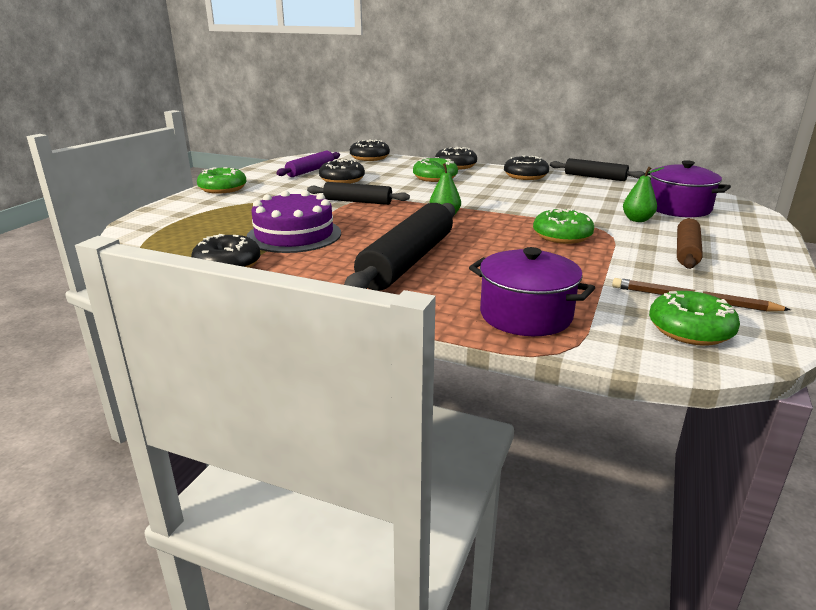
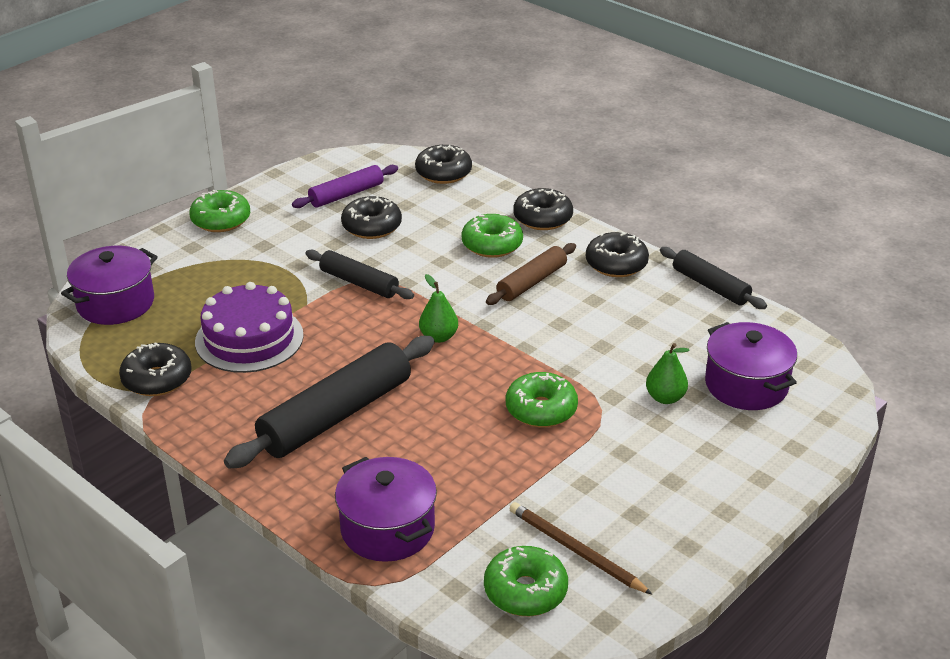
camera: 20 degrees right, 10 degrees up
(159, 233) = (115, 303): none -> purple pot
(686, 251) = (658, 472): brown rolling pin -> brown rolling pin (531, 282)

